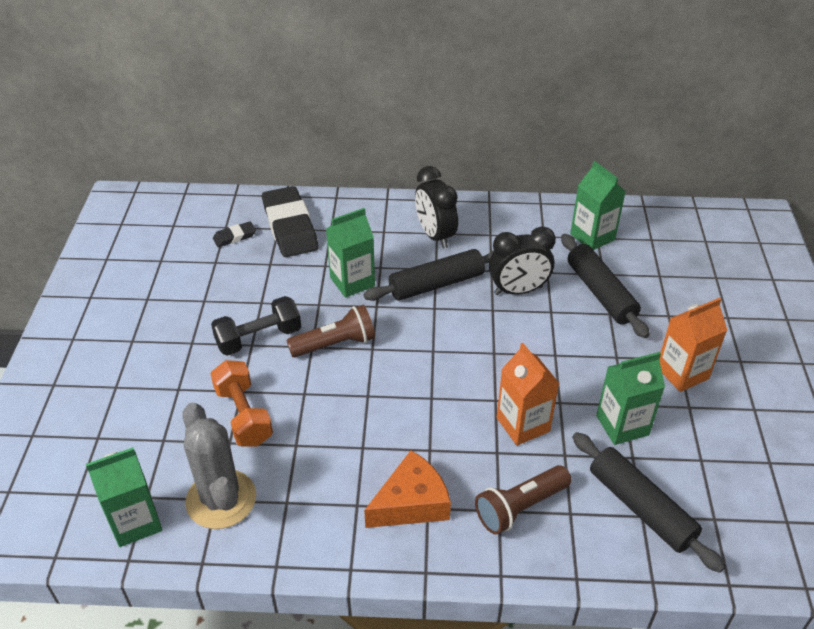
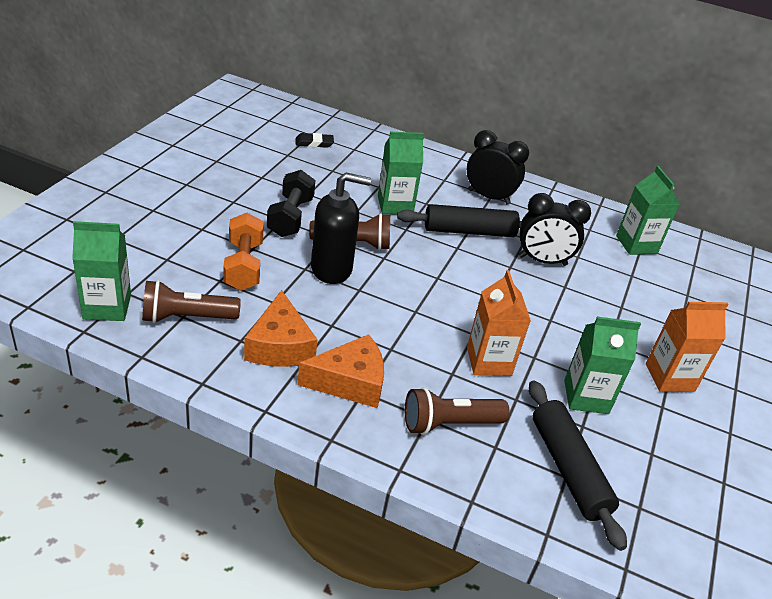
camera: 15 degrees right, 5 degrees down
(221, 499) = (187, 317): grey cactus -> brown flashlight
(258, 338) = (290, 217): black dumbbell -> black dumbbell turned 75 degrees counterclockwise
(290, 226) = (365, 151): black eraser -> none
(327, 492) = (280, 346): none -> orange cheese
(330, 383) = (332, 269): none -> black soap dispenser
(435, 235) = (488, 197): black clock -> black clock turned 120 degrees clockwise
(600, 293) = (621, 288): black rolling pin -> none

